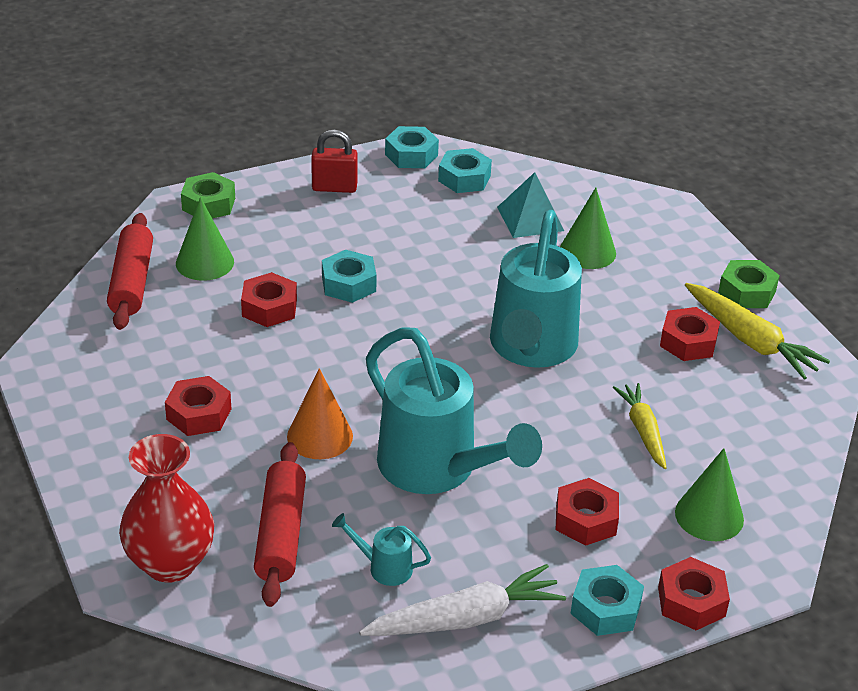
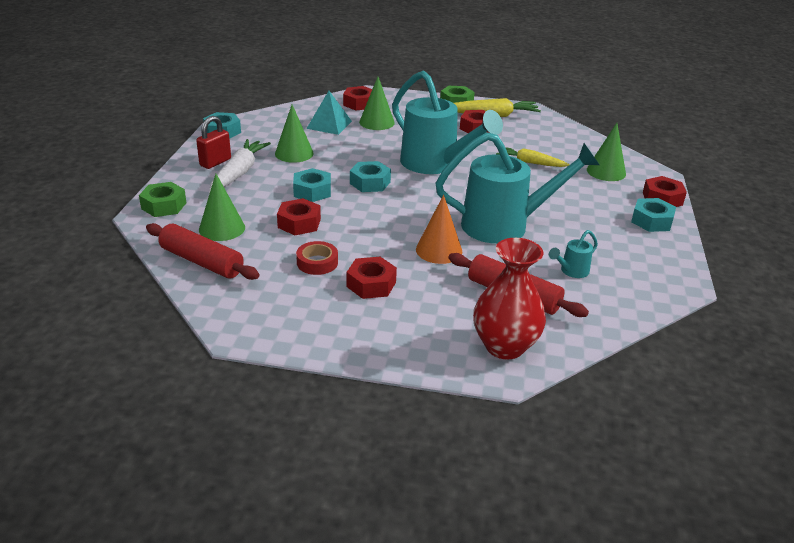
camera: 55 degrees left, 5 degrees down
(204, 357) = (317, 262): none -> red tape
(422, 229) = (294, 153): none -> green cone
(464, 178) = (267, 126): turquoise nut -> turquoise nut (370, 183)
(466, 618) = (631, 261): white carrot -> white carrot (239, 173)
(586, 519) = (582, 201): red nut -> red nut (359, 103)

